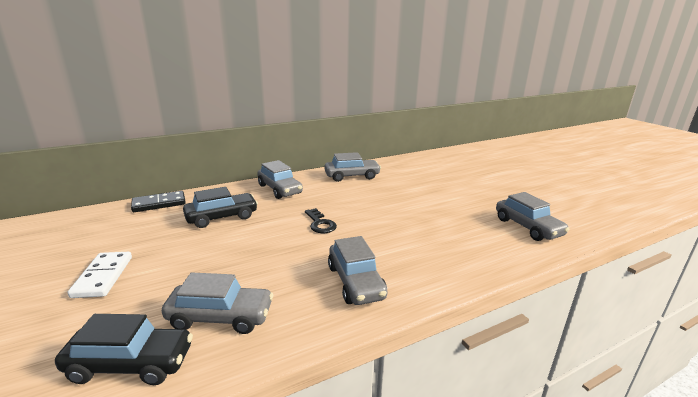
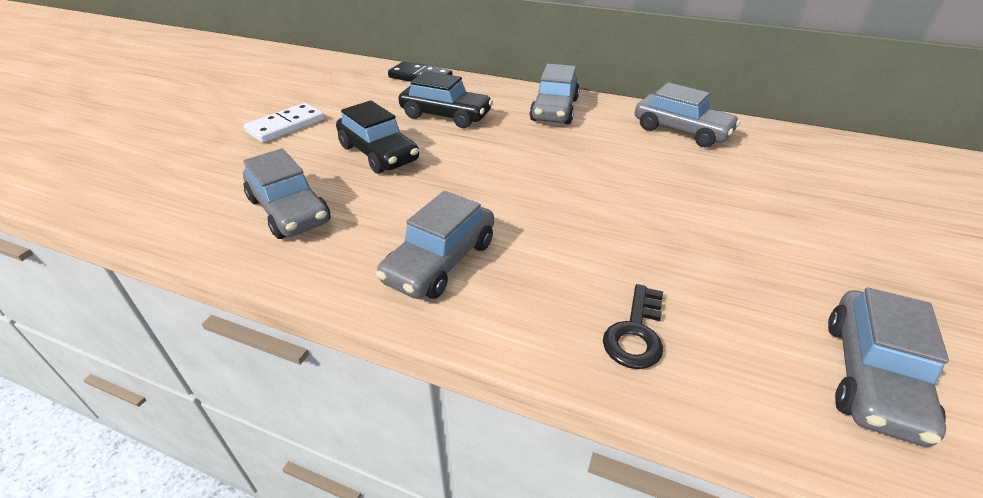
camera: 50 degrees right, 15 degrees up
(131, 364) = (194, 206): black car -> black car (378, 154)
(320, 224) = (525, 173): black key -> black key (635, 333)

